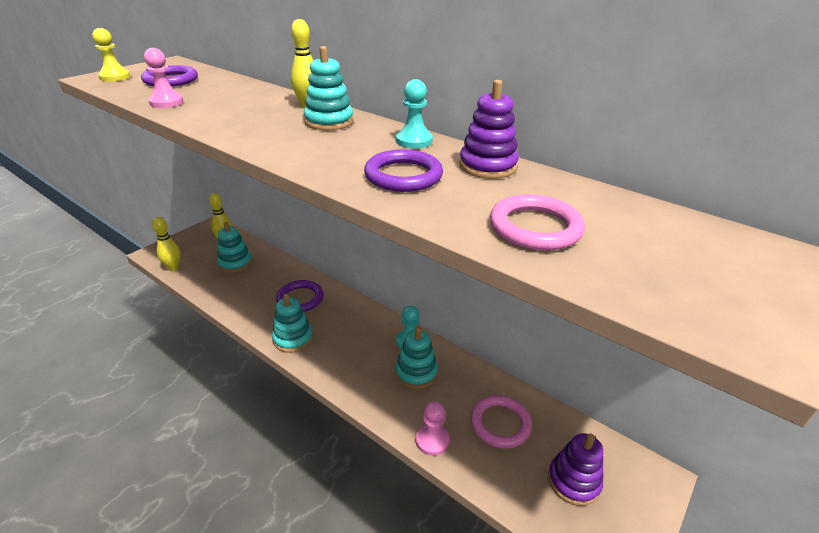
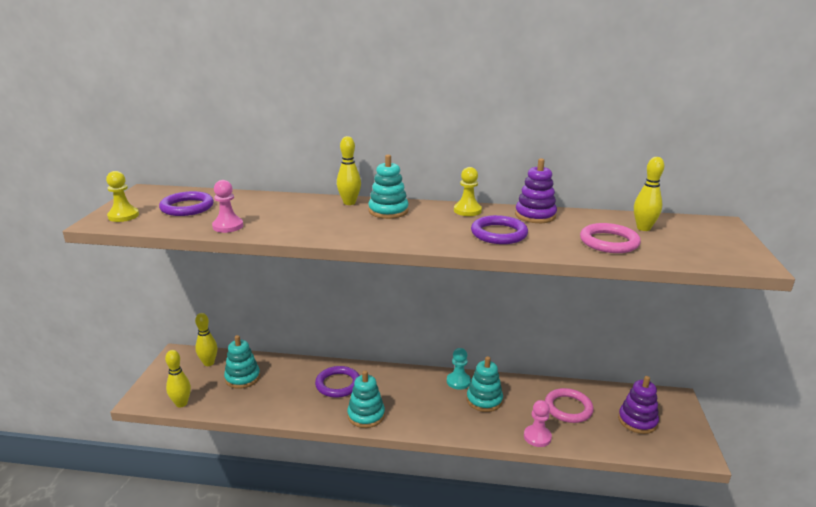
camera: 30 degrees left, 10 degrees down
(414, 141) = (467, 210): turquoise pawn -> yellow pawn
(623, 223) = (643, 228): none -> yellow bowling pin

